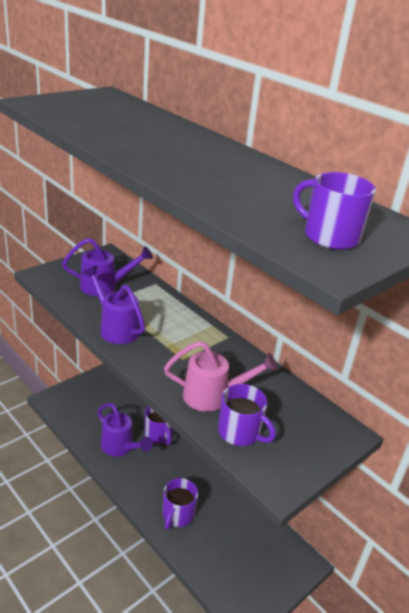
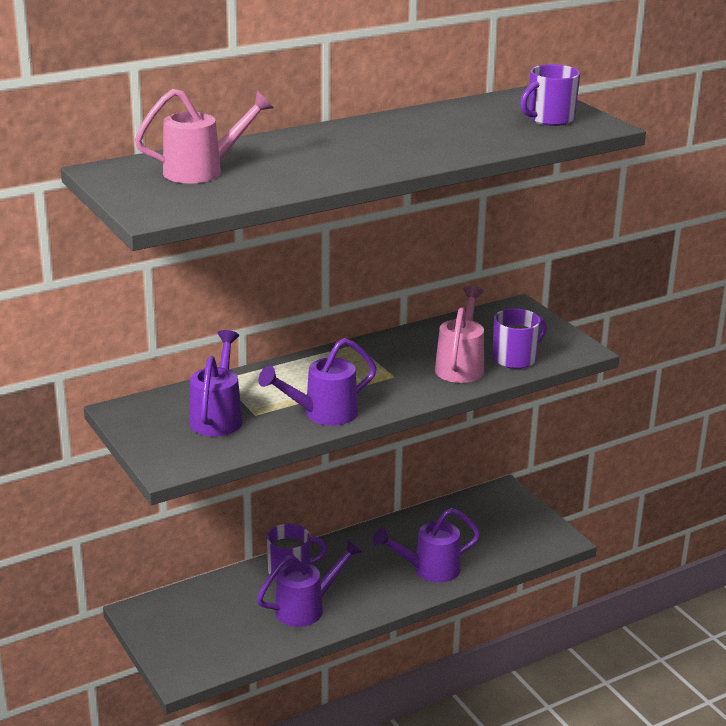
camera: 75 degrees left, 5 degrees down
(113, 112) = (202, 171): none -> pink watering can
(177, 514) = (429, 569): purple mug -> purple watering can

